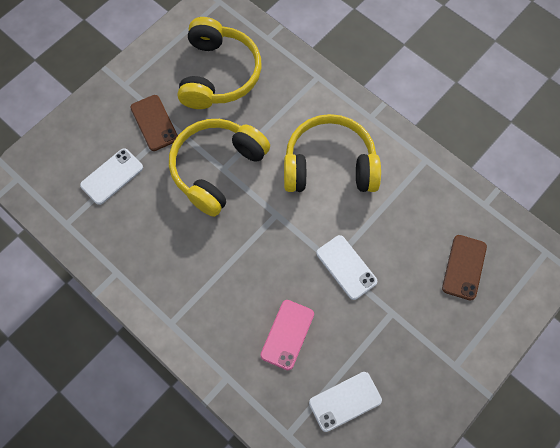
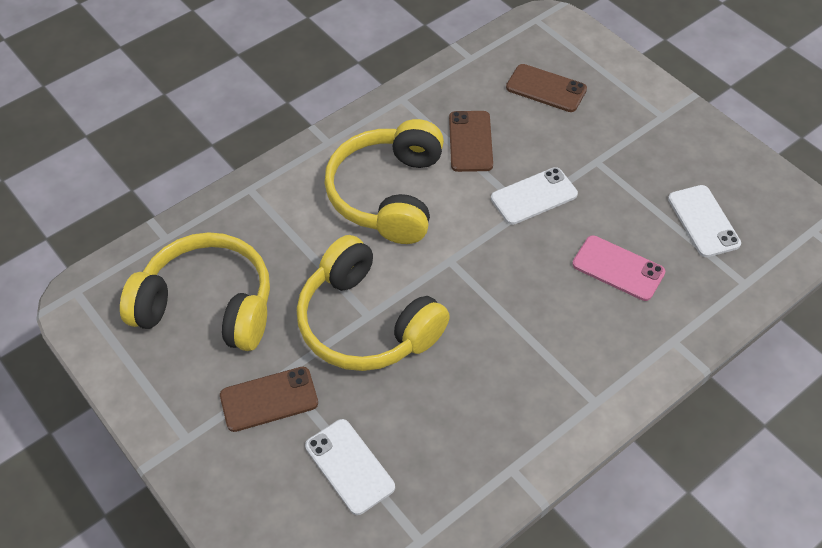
camera: 80 degrees left, 15 degrees down
(392, 215) = (470, 141): none -> brown phone

